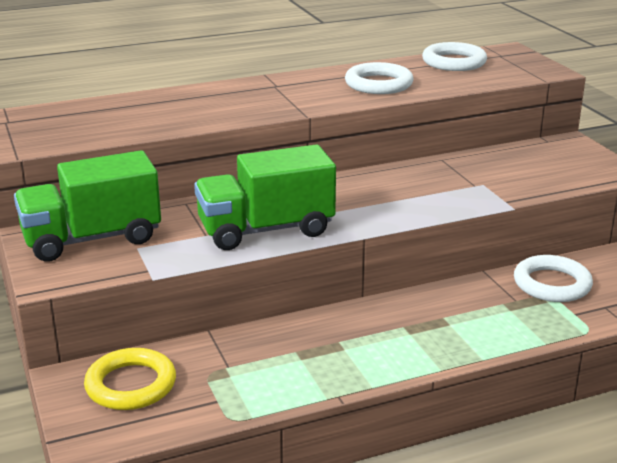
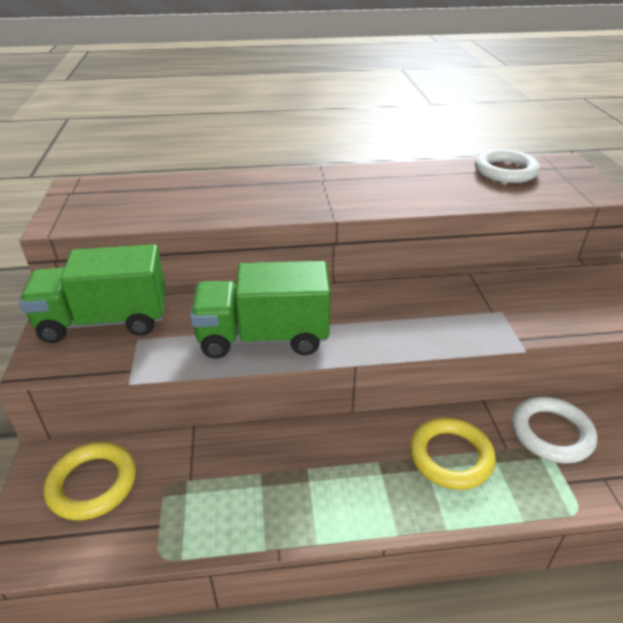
camera: 15 degrees right, 10 degrees up
(378, 84) = (420, 189): white ring -> none
(468, 313) = (450, 456): none -> yellow ring

